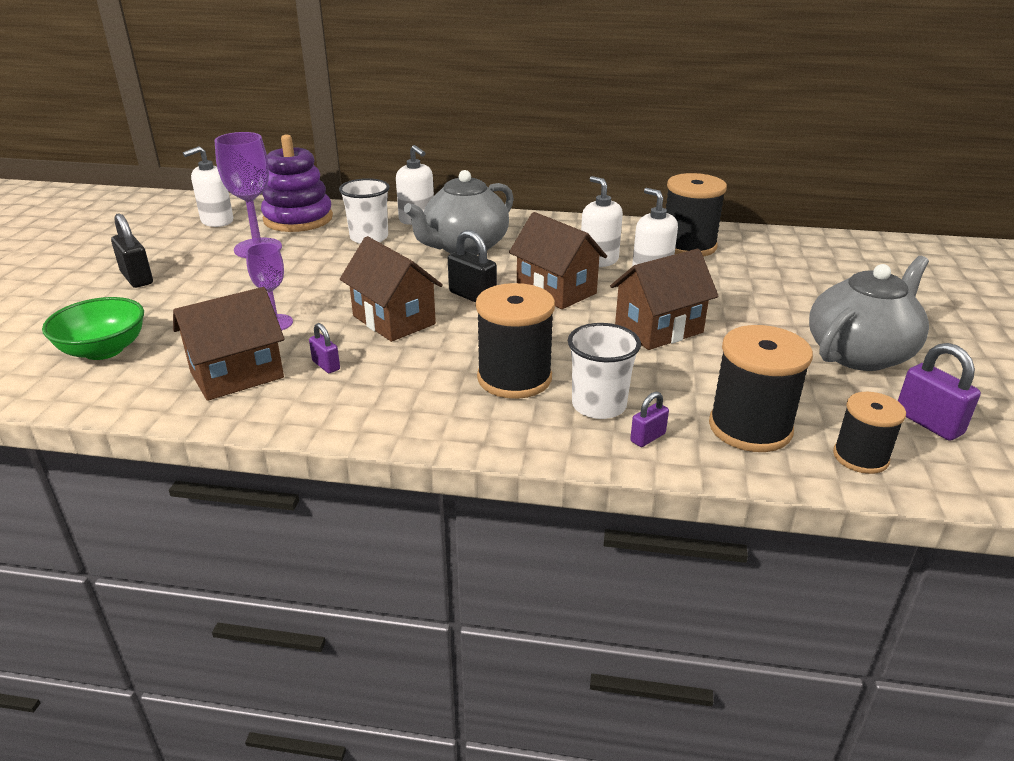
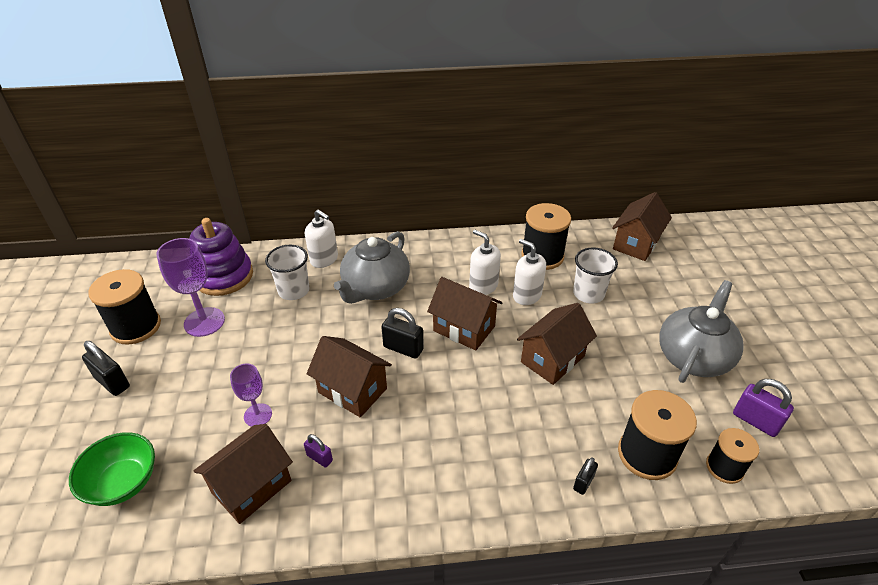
camera: 15 degrees left, 10 degrees up
(217, 221) = (153, 292): white soap dispenser -> none
(514, 378) = (468, 439): black spool -> black spool (136, 327)
(599, 405) = (539, 455): white cup -> white cup (588, 294)
(647, 437) = (583, 482): purple padlock -> black padlock
(822, 250) = (636, 244): none -> brown house

